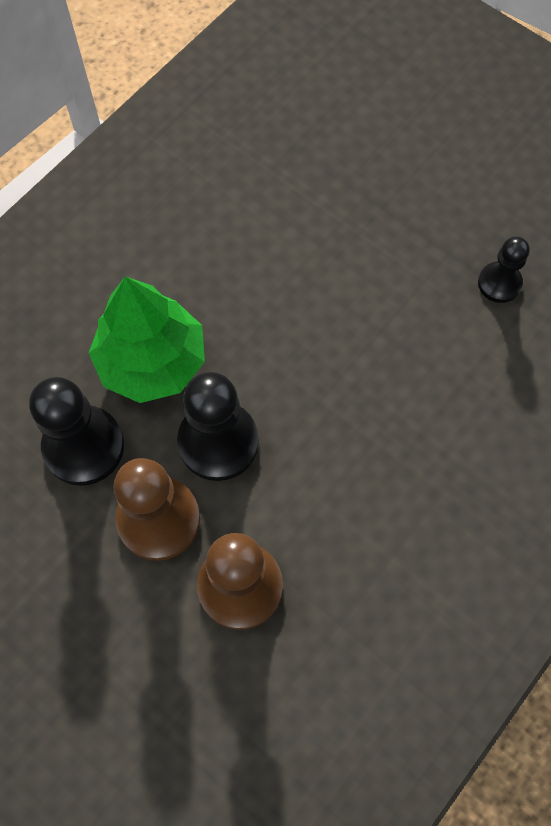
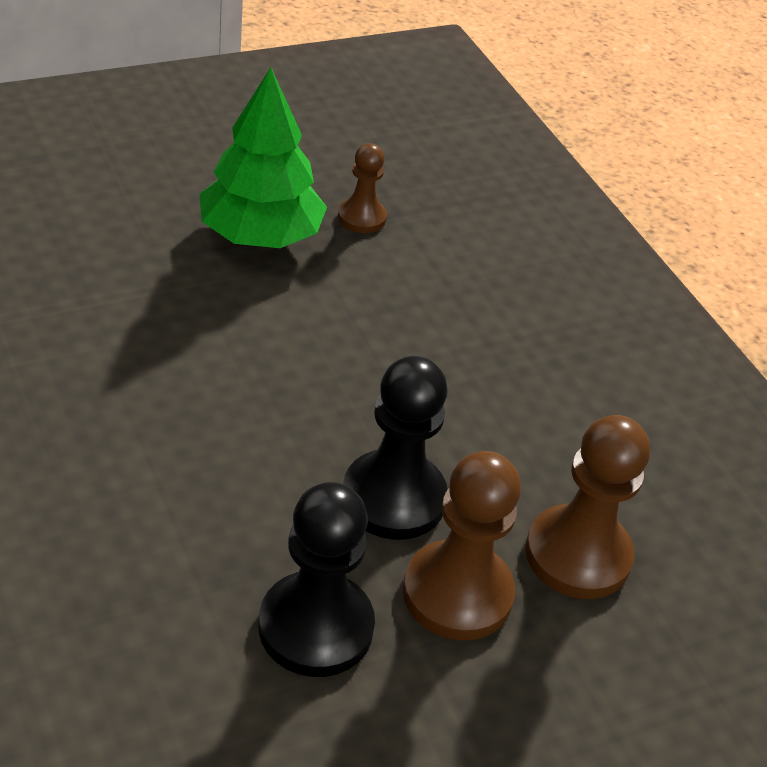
camera: 70 degrees left, 25 degrees down
(152, 361) = (246, 512): green tree -> green tree (260, 235)
(499, 283) = (362, 217): black pawn -> brown pawn

